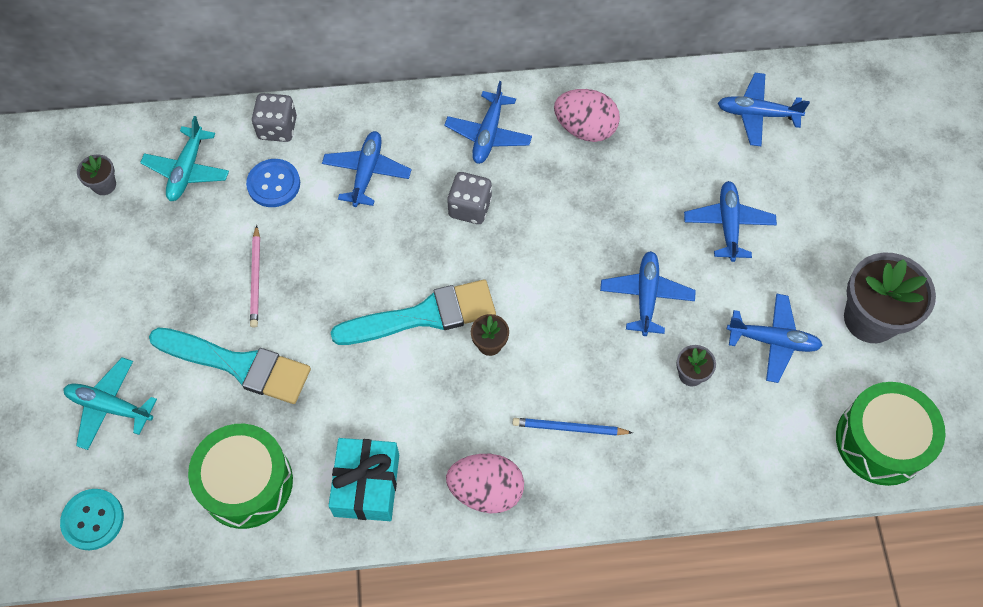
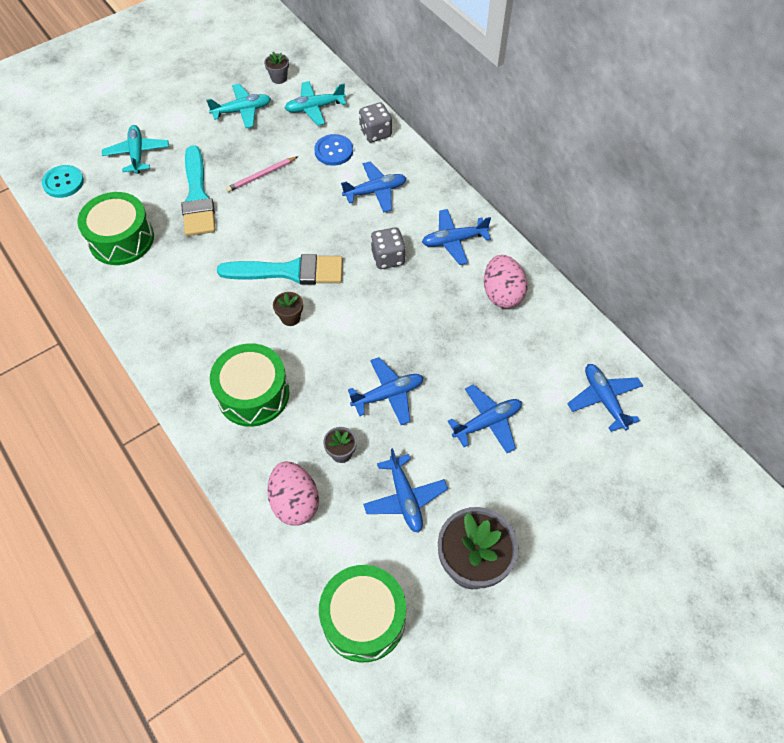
camera: 60 degrees right, 5 degrees down
(129, 251) = (242, 111): none -> turquoise plane
(366, 485) = (151, 299): turquoise gift -> none
(423, 315) = (289, 271): turquoise brush -> turquoise brush turned 45 degrees counterclockwise
(486, 490) = (180, 366): pink egg -> pink egg (295, 502)
(569, 428) = (253, 394): blue pencil -> green drum

